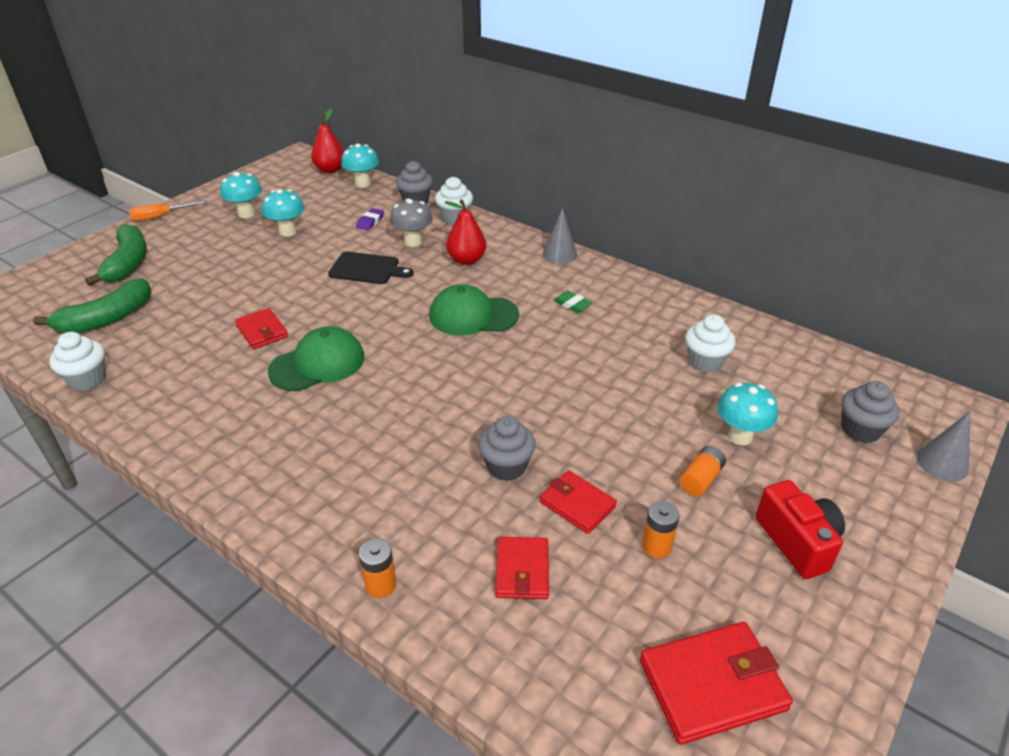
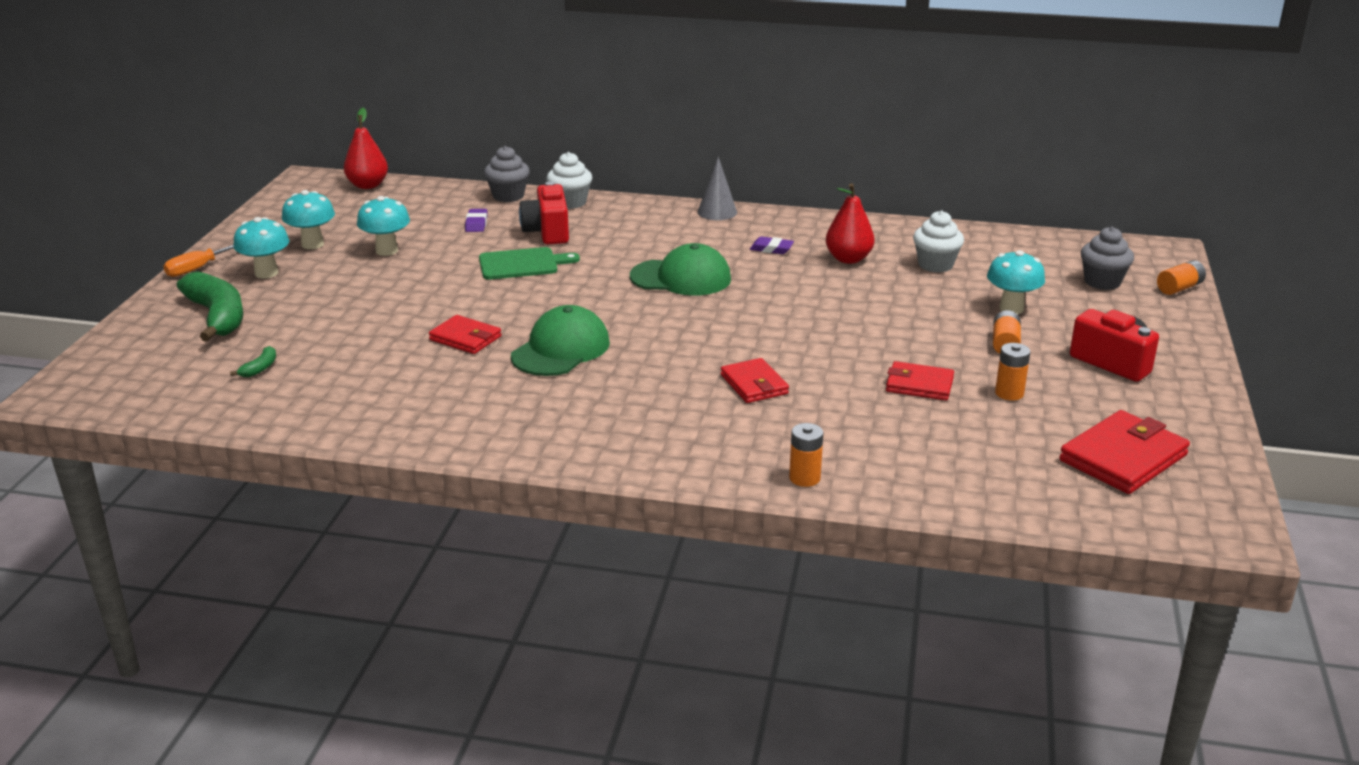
camera: 25 degrees left, 10 degrees down
(87, 379) = (309, 420): white cupcake -> none
(106, 318) = (260, 368): green banana -> green banana, size x0.41
(362, 184) = (425, 191): turquoise mushroom -> turquoise mushroom (266, 273)
(367, 269) = (522, 264): black cutting board -> green cutting board
(413, 242) = (547, 232): grey mushroom -> red camera
(466, 260) = (624, 235): red pear -> red pear (848, 259)
(473, 315) = (681, 278): green cap -> green cap turned 150 degrees counterclockwise
(506, 466) = (832, 376): grey cupcake -> none
(522, 570) = (915, 436): red wallet -> red wallet (754, 384)
(572, 304) = (771, 249): green eraser -> purple eraser
(942, 463) = (1179, 288): grey cone -> orange battery

